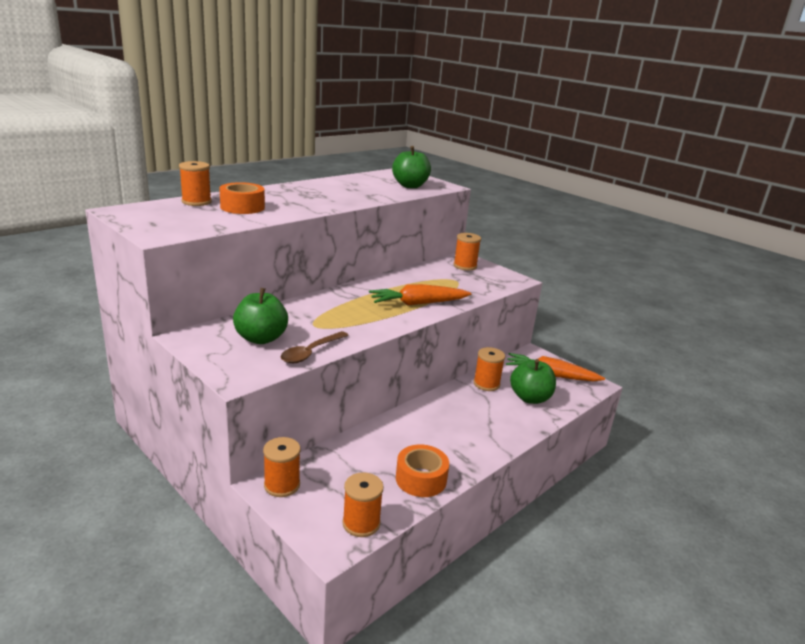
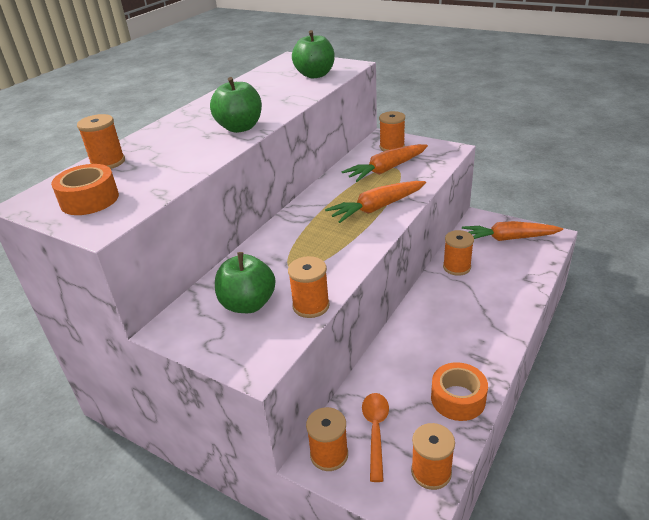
camera: 10 degrees left, 10 degrees up
(242, 207) = (164, 155): orange tape -> orange tape (89, 200)
(311, 352) = (311, 306): brown spoon -> orange spool
(332, 480) = (375, 431): none -> orange spoon
(447, 280) = (386, 169): none -> orange carrot
(530, 398) = (504, 270): green apple -> green apple (240, 128)

